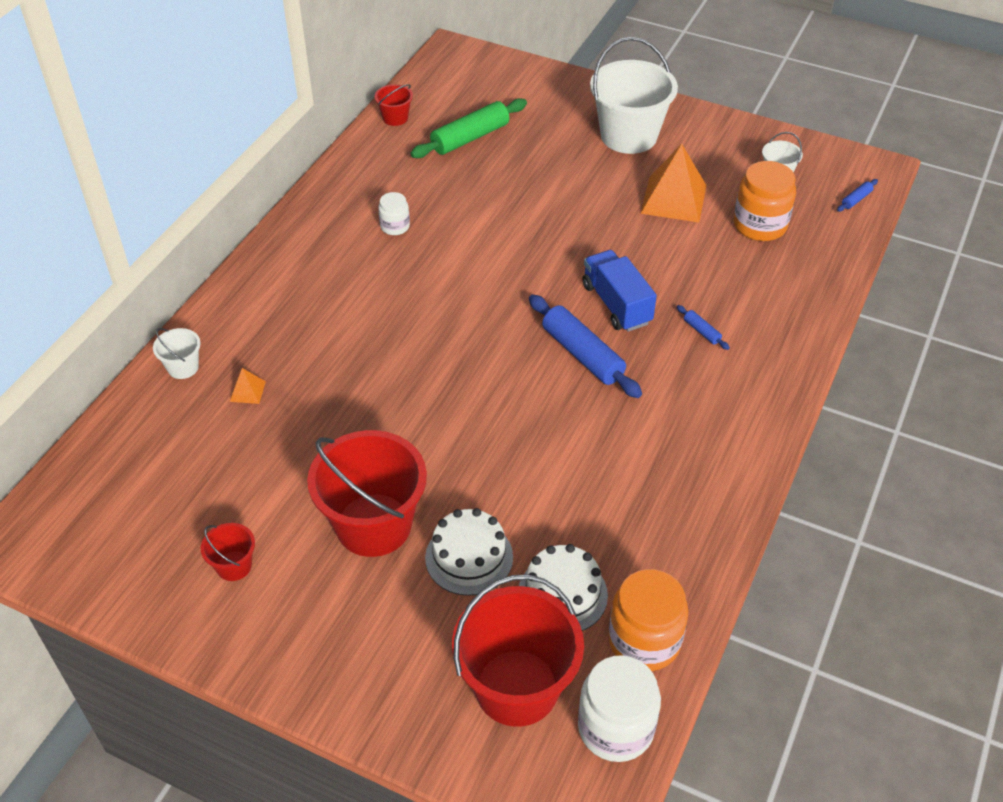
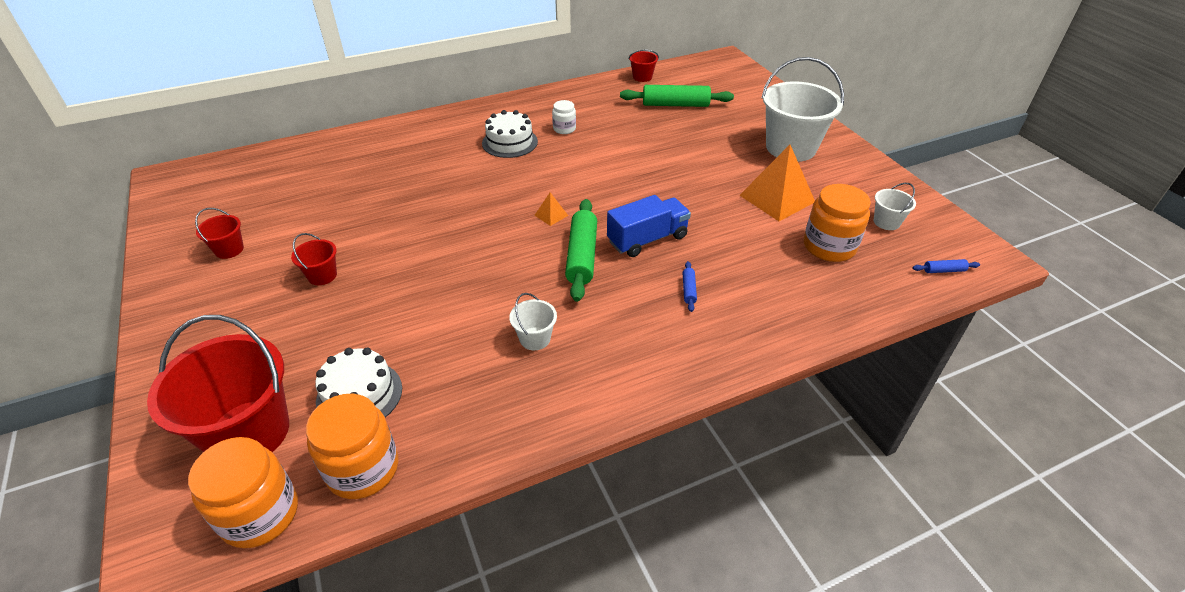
camera: 40 degrees right, 5 degrees down
(183, 367) = (356, 141): white bucket -> white bucket (535, 338)
(247, 391) = (367, 169): orange pyramid -> orange pyramid (551, 215)
(373, 525) = (322, 275): red bucket -> red bucket, size x0.45
(469, 557) = (342, 330): white cake -> white cake (510, 142)
(582, 354) = (582, 256): blue rolling pin -> green rolling pin
(615, 728) = (260, 514): white jar -> orange jar
(616, 304) = (647, 239): blue truck -> blue truck turned 45 degrees clockwise

